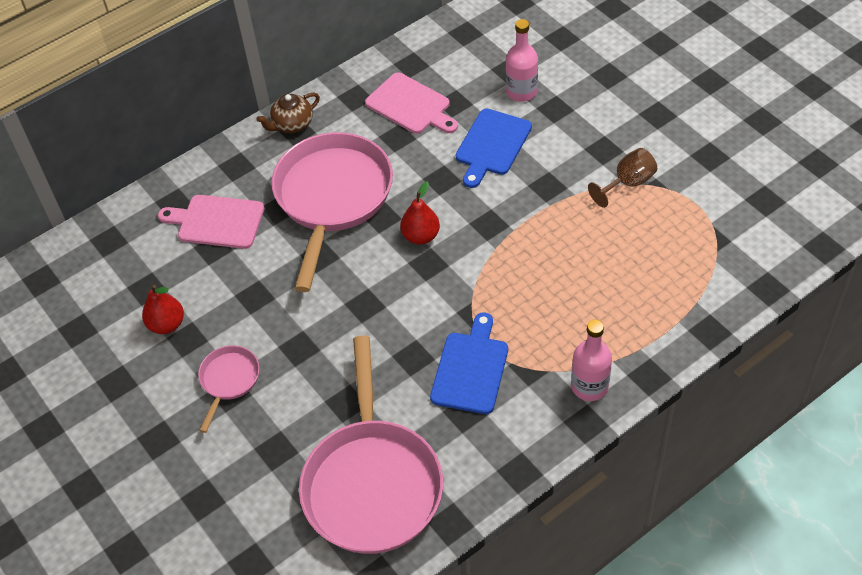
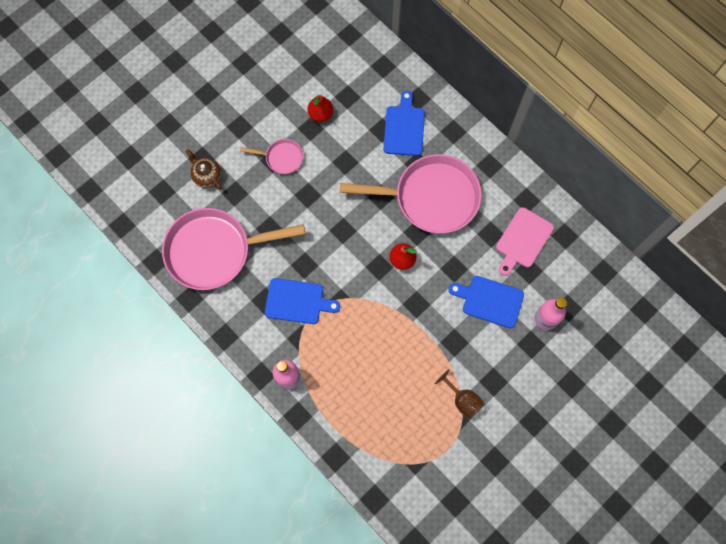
camera: 80 degrees right, 20 degrees up
(217, 222) = (404, 128): pink cutting board -> blue cutting board
(292, 125) = (495, 161): brown teapot -> brown teapot (207, 176)

